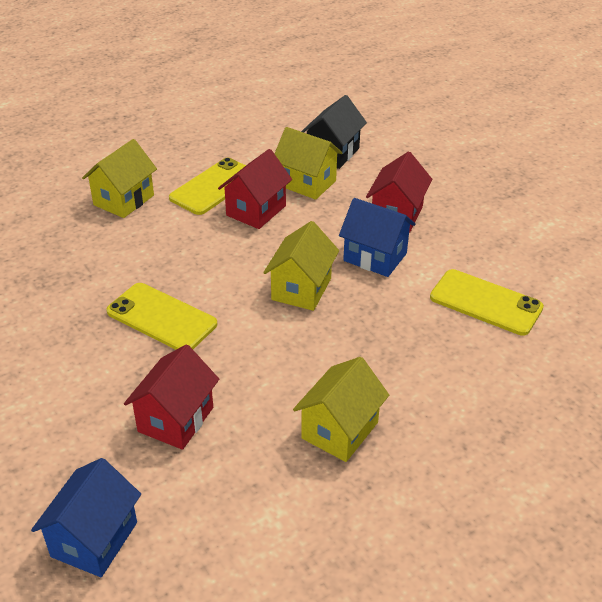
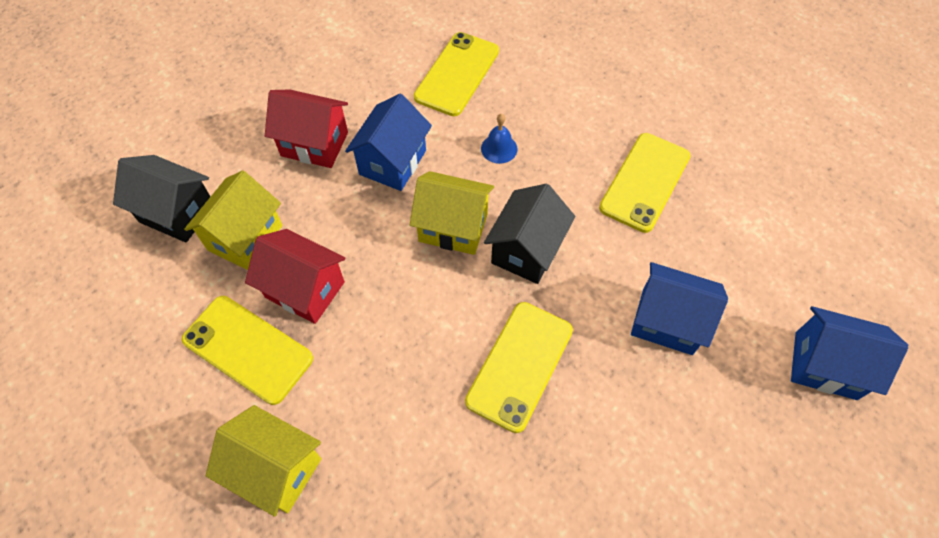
camera: 95 degrees left, 20 degrees up
(175, 419) = (667, 322): red house -> blue house
(270, 332) = (526, 250): none -> black house
(340, 430) = (645, 182): yellow house -> yellow phone
(389, 324) = (499, 148): none -> blue bell

